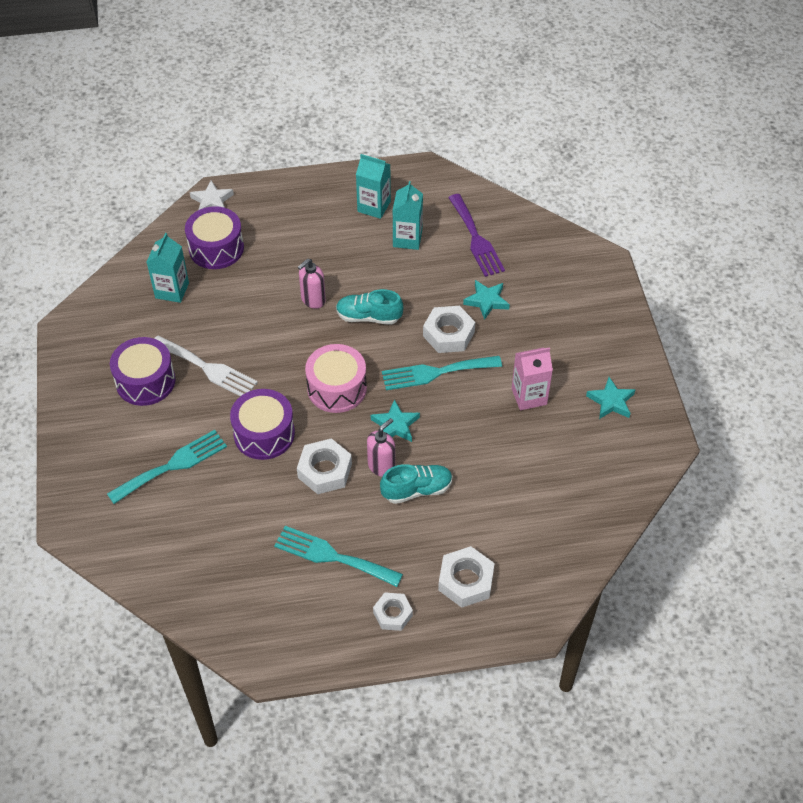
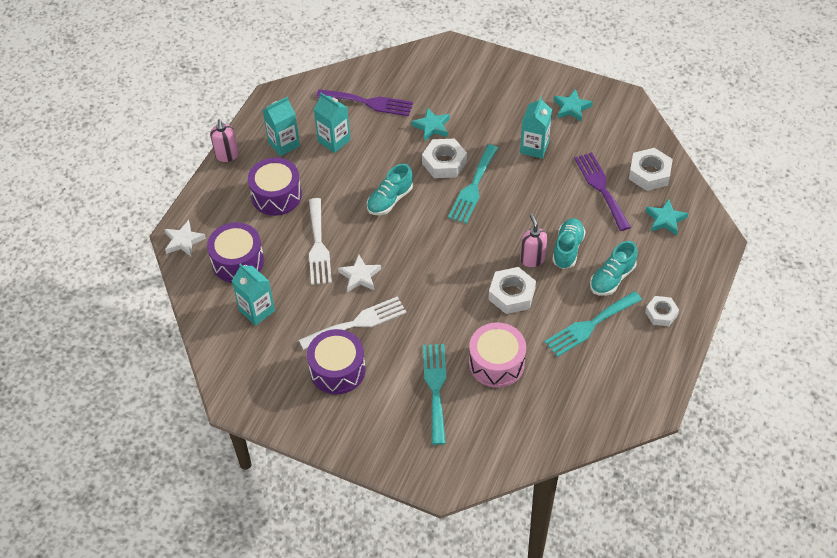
camera: 55 degrees left, 0 degrees up
(262, 342) = (360, 276): none -> white star
(264, 434) = (450, 315): purple drum -> purple drum (276, 195)
(275, 293) = (318, 246): none -> white fork
(313, 300) = (345, 225): pink soap dispenser -> pink soap dispenser (227, 155)
(337, 388) = (442, 251): pink drum -> pink drum (496, 363)
(395, 425) = (502, 233): turquoise star -> turquoise star (665, 219)
(407, 547) = (612, 278): none -> turquoise shoe
(465, 581) = (661, 260): white nut -> white nut (649, 173)
(521, 480) = (601, 188): none -> purple fork
(529, 396) = (534, 147): pink carton -> turquoise carton

